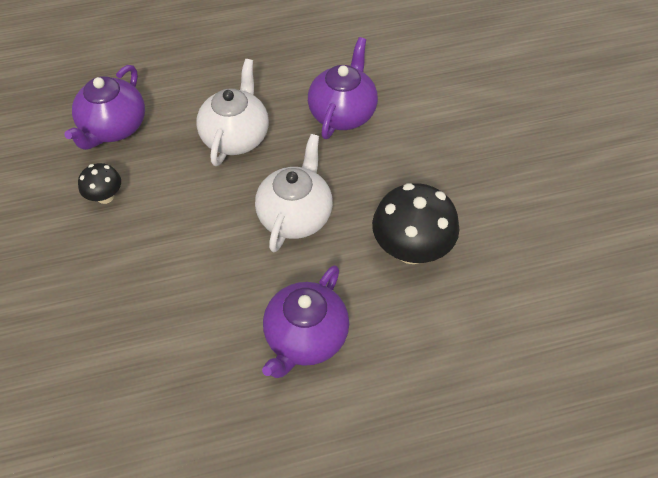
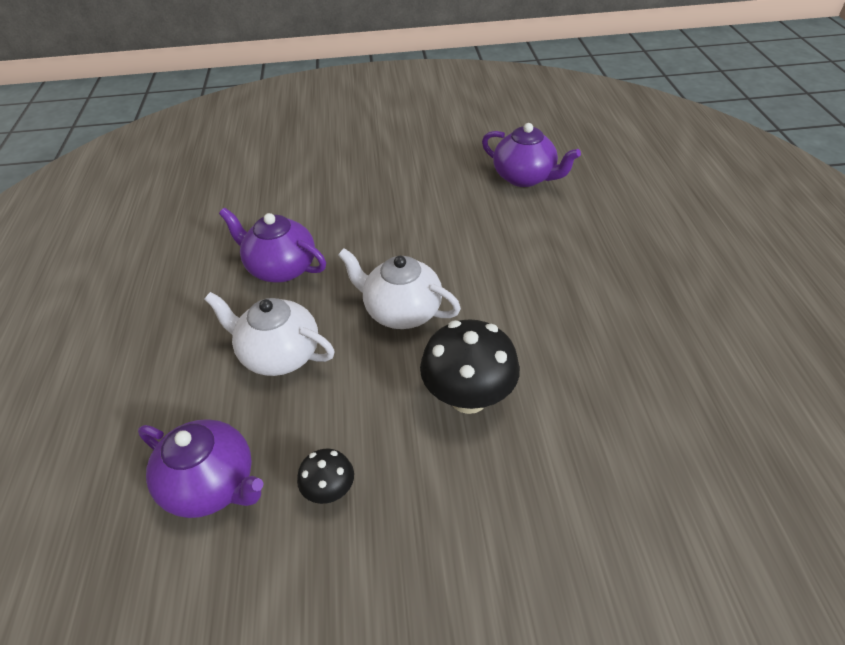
camera: 80 degrees left, 10 degrees down
(305, 338) = (541, 313): purple teapot -> purple teapot (525, 177)
(411, 249) = (455, 240): black mushroom -> black mushroom (468, 397)

